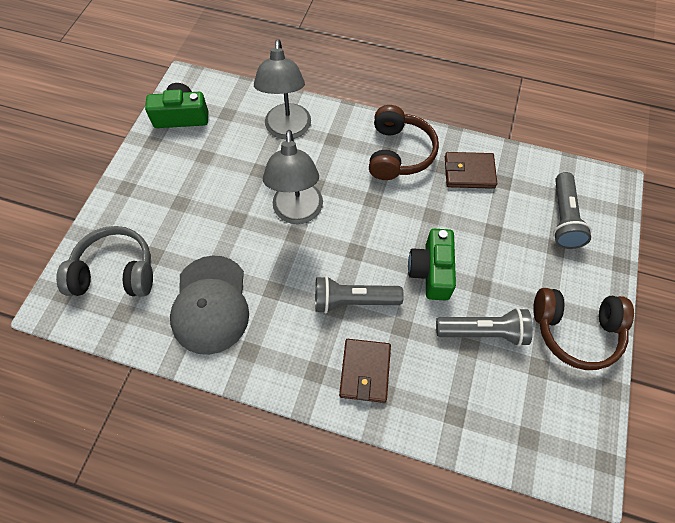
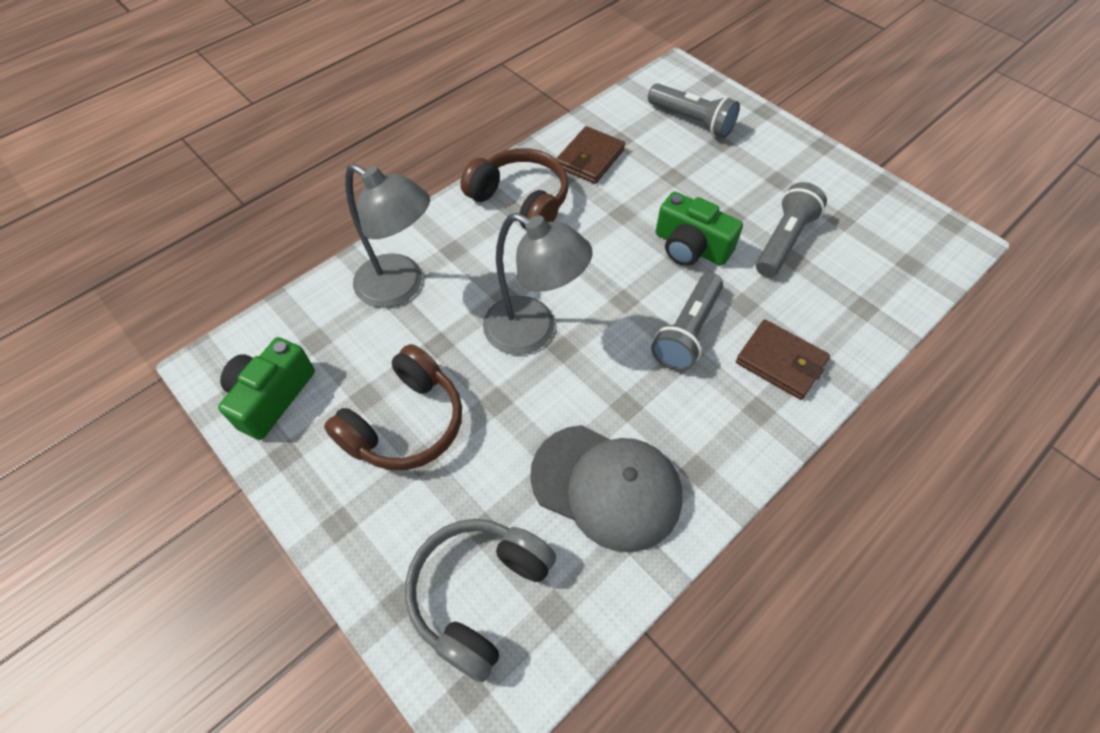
camera: 60 degrees left, 5 degrees down
(575, 330) = (816, 175): brown headphones -> brown headphones (405, 423)

